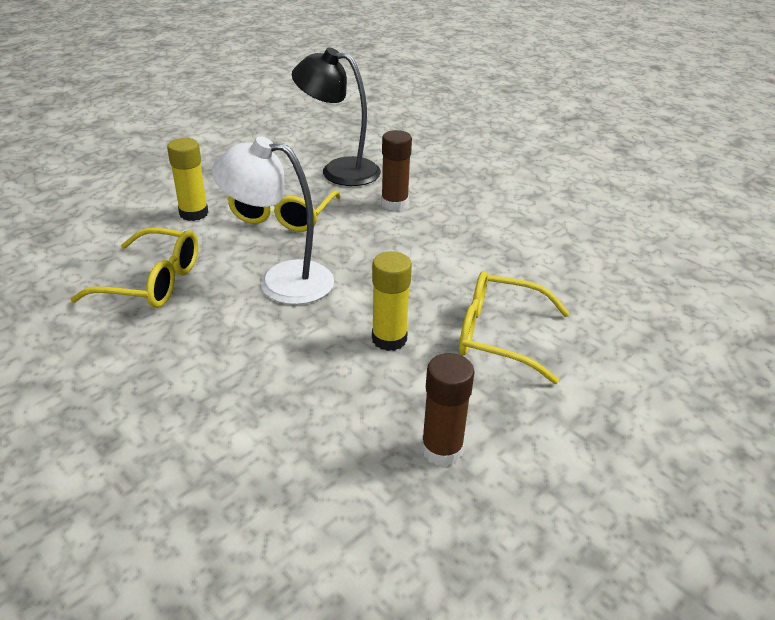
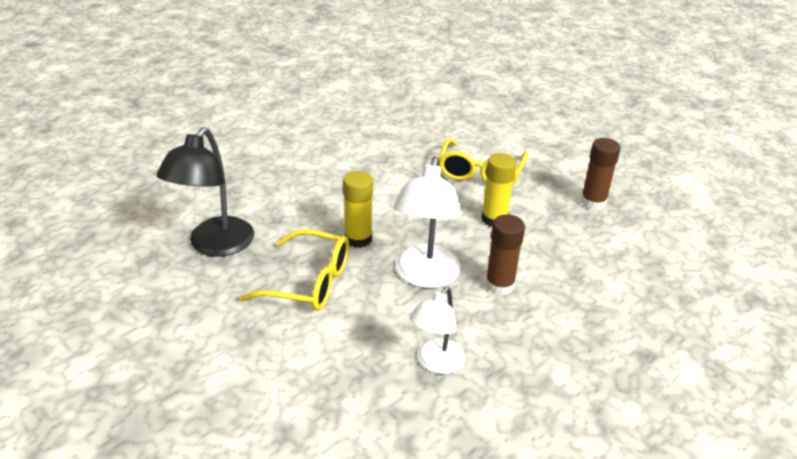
camera: 90 degrees left, 0 degrees up
(153, 282) = (436, 363): yellow glasses -> white lamp
(194, 213) = (299, 351): yellow glue stick -> yellow glue stick (358, 239)
(394, 203) = (292, 211): brown glue stick -> brown glue stick (499, 285)

